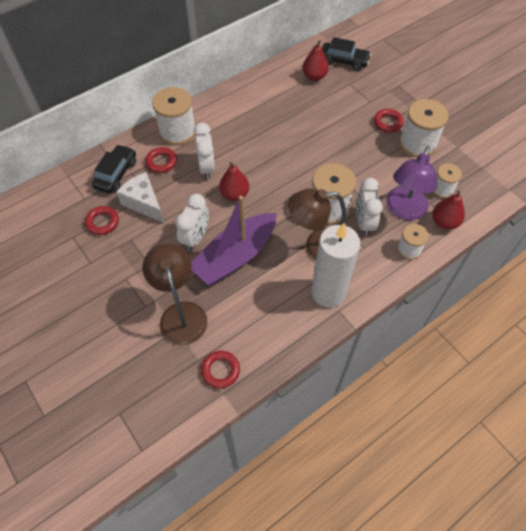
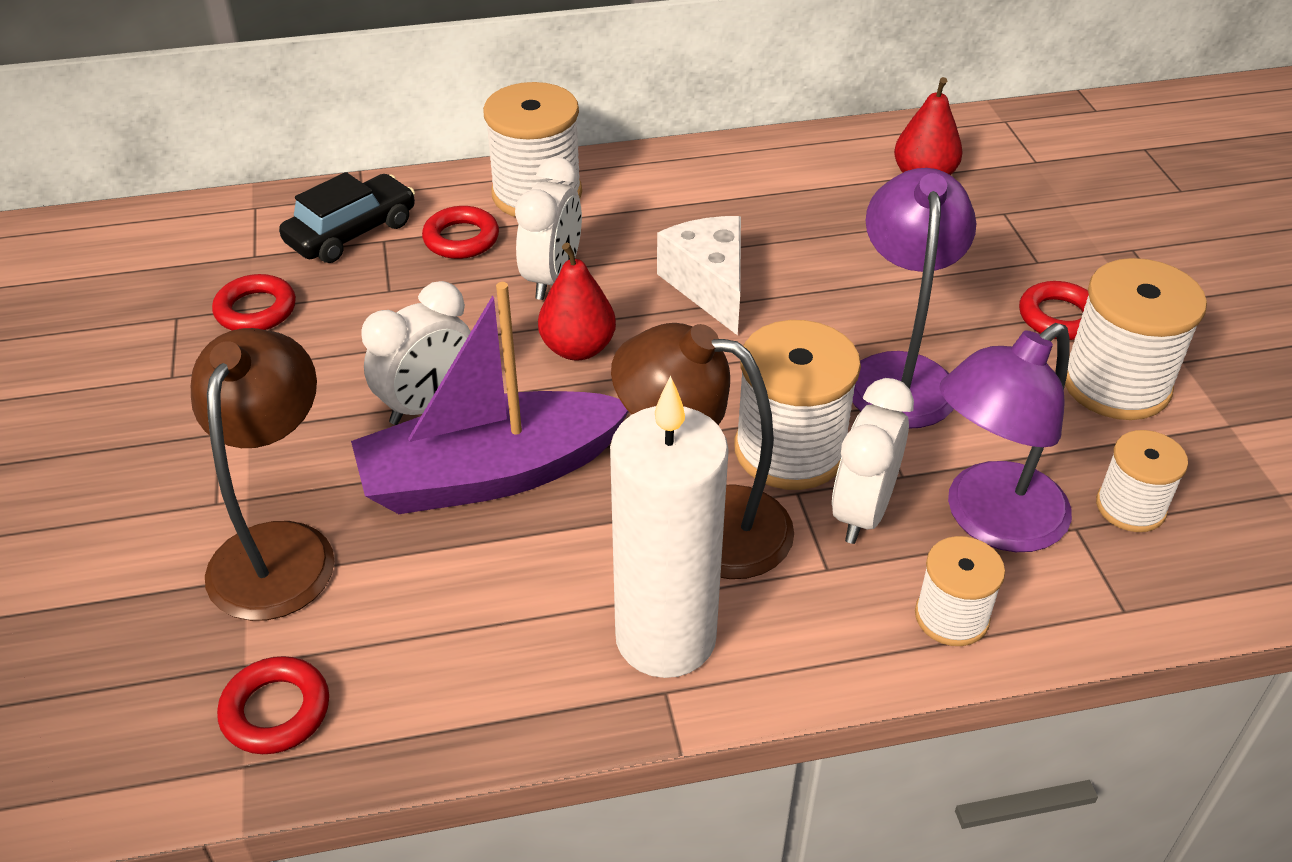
camera: 25 degrees right, 15 degrees down
(144, 203) = (367, 302): white cheese -> white cheese (709, 286)
(344, 61) = (1016, 166): black car -> none
(348, 164) = (899, 373): none -> purple lamp
(444, 222) = (1094, 587): red pear -> none

